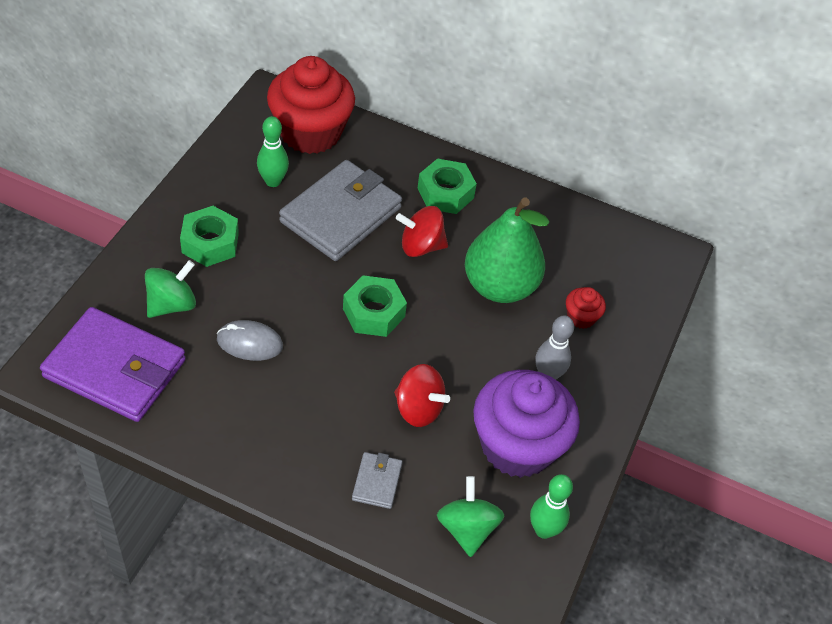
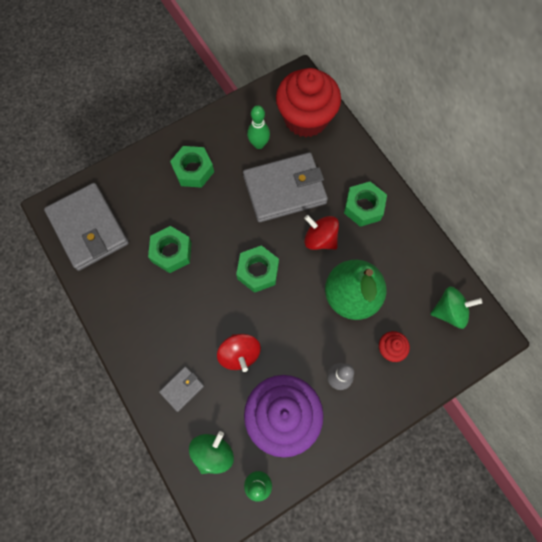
camera: 40 degrees right, 20 degrees up
(115, 368) = (88, 228): purple wallet -> grey wallet
(172, 304) = (145, 202): green spinning top -> green spinning top (449, 311)
(249, 343) = (171, 252): grey mouse -> green nut

